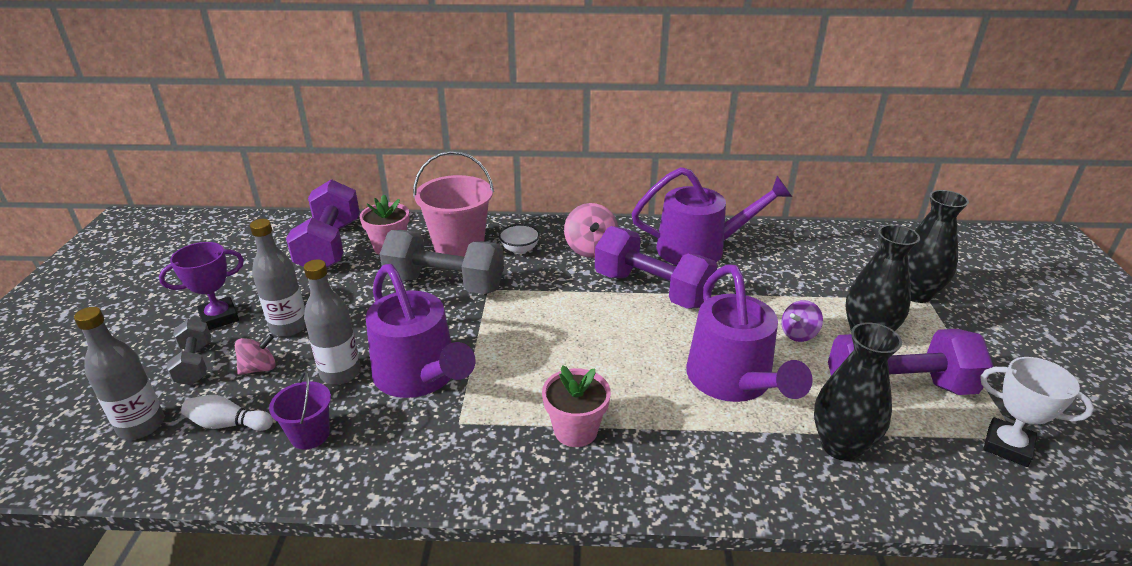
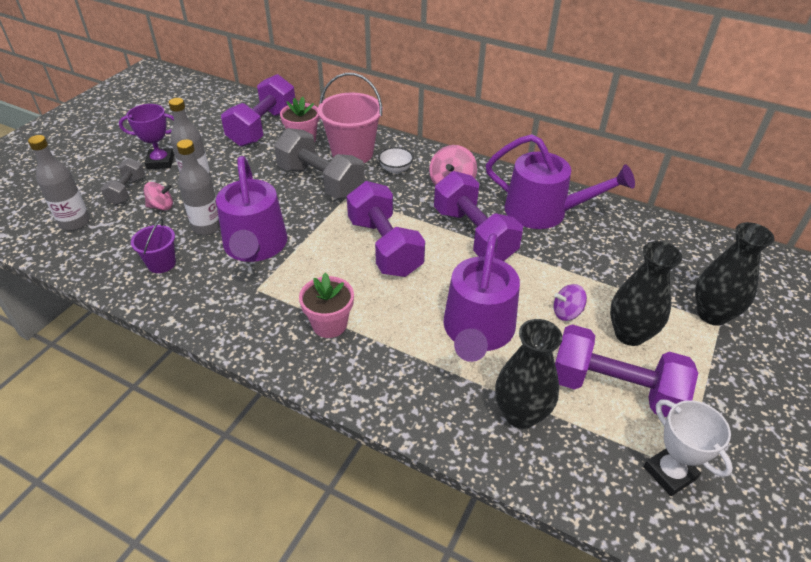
camera: 25 degrees right, 10 degrees up
(228, 424) = (121, 239): white bowling pin -> none
(570, 329) = (384, 247): none -> purple dumbbell

